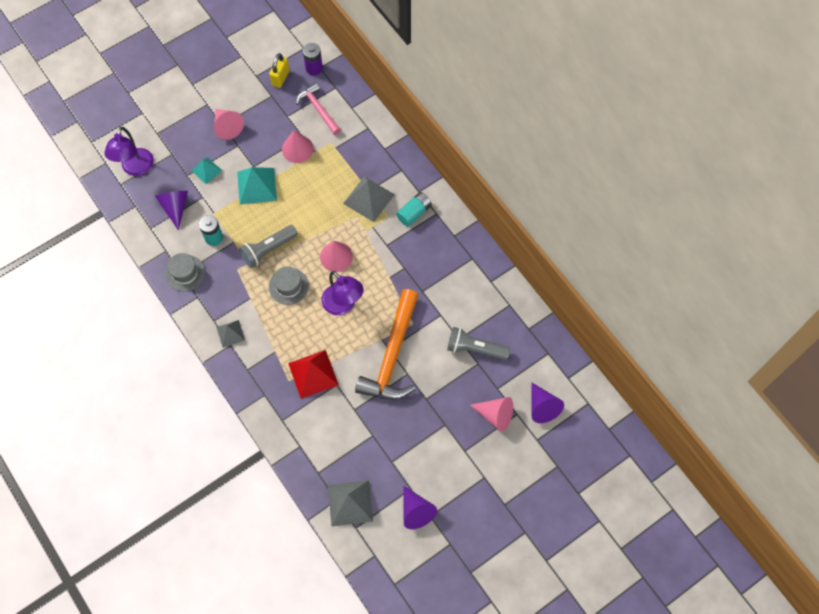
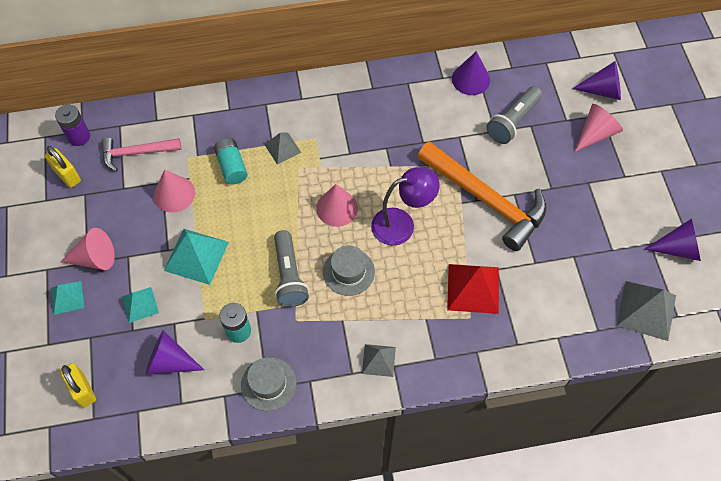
camera: 65 degrees left, 5 degrees down
(136, 168) = (83, 390): purple lamp -> yellow padlock
(193, 126) = (67, 297): none -> turquoise pyramid
(368, 198) = (282, 148): grey pyramid -> grey pyramid, size x0.59
(414, 213) = (325, 113): turquoise battery -> turquoise battery (232, 166)
(500, 302) = (470, 79): none -> purple cone

